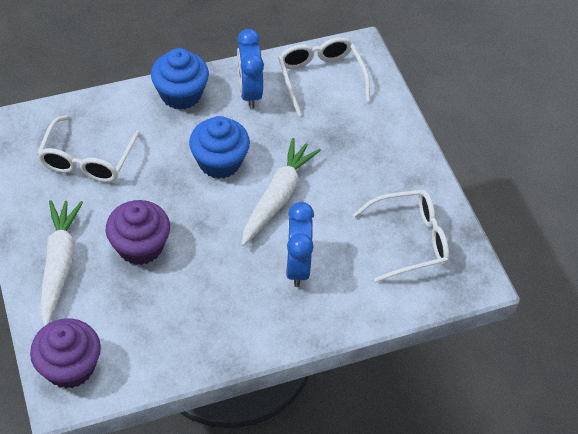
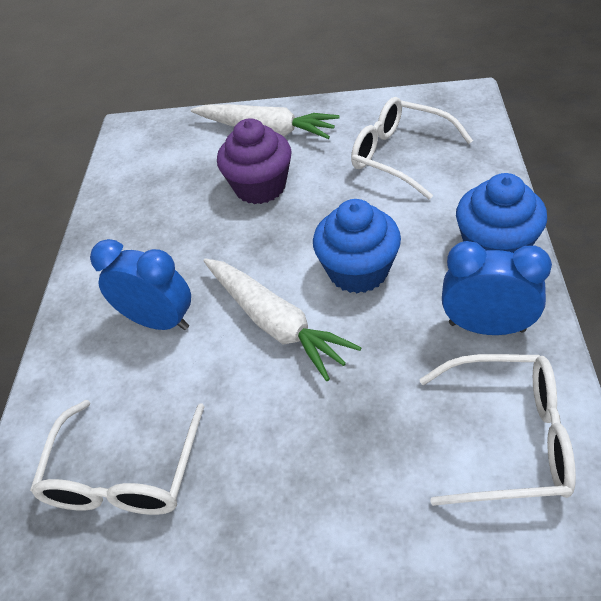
camera: 120 degrees right, 5 degrees down
(70, 367) = (153, 133): purple cupcake -> none

